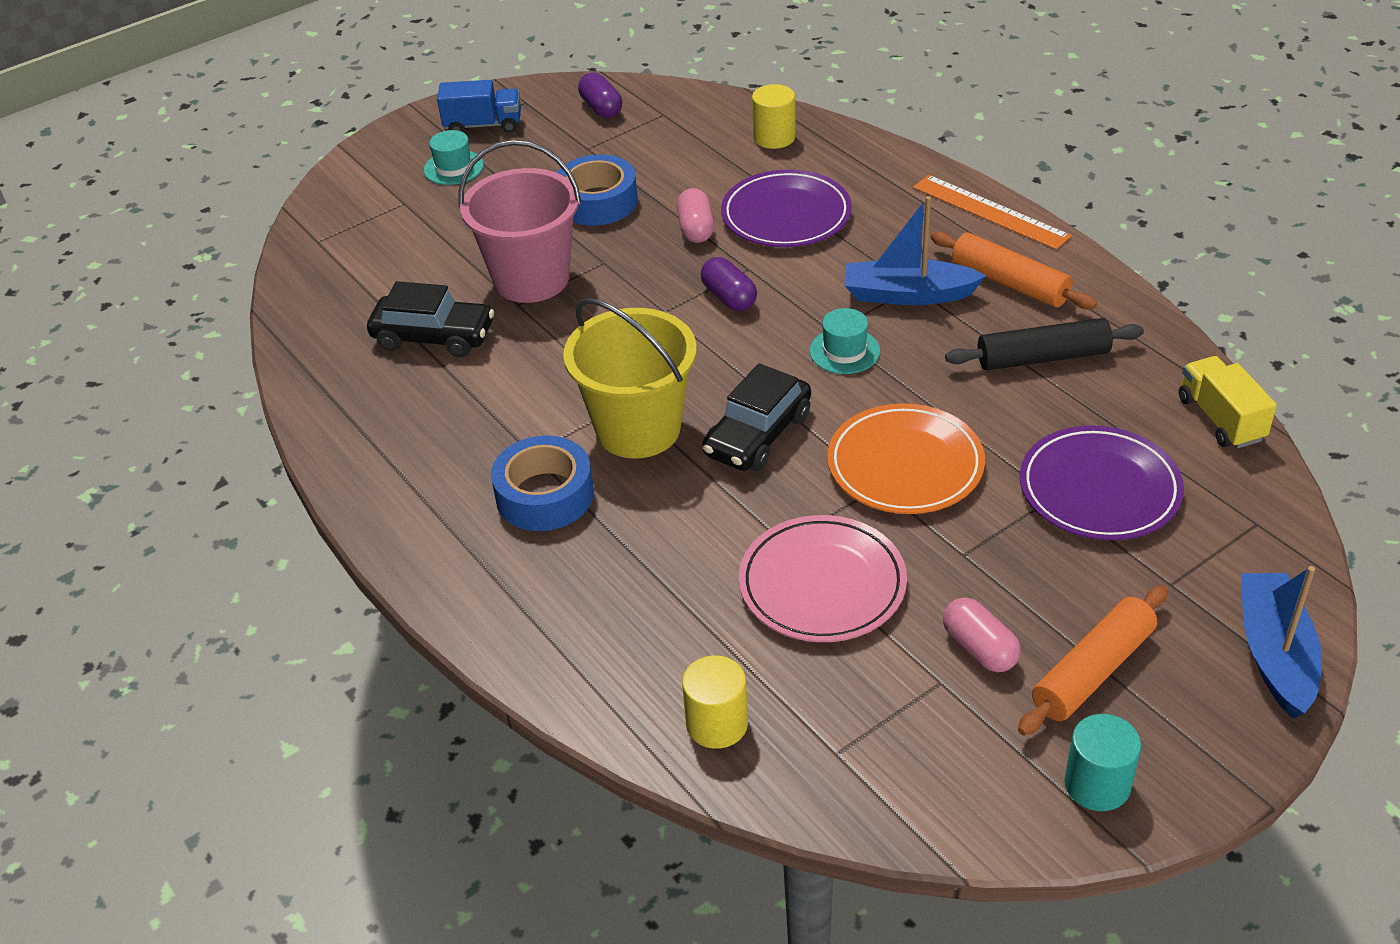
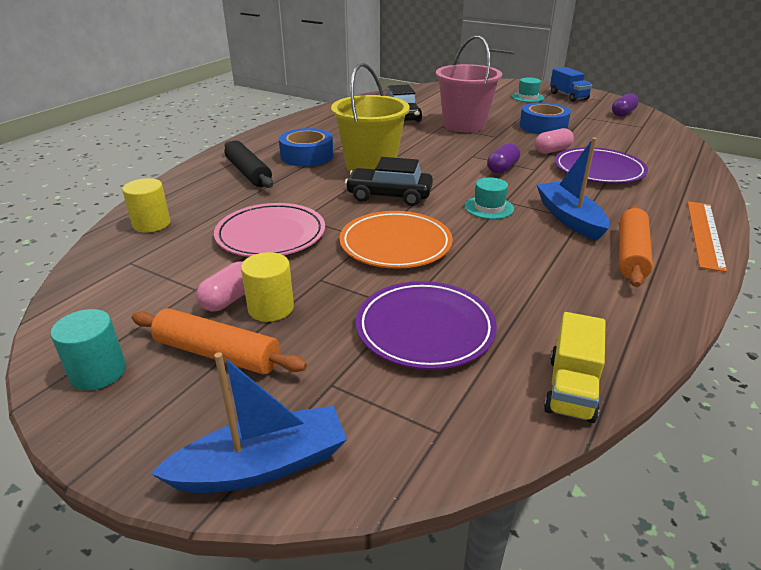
camera: 65 degrees right, 10 degrees down
(774, 137) = (669, 155): yellow cylinder -> yellow cylinder (271, 308)
(1043, 357) = (559, 280): black rolling pin -> black rolling pin (248, 173)
(1220, 419) = (571, 388): yellow truck -> yellow truck turned 150 degrees clockwise

